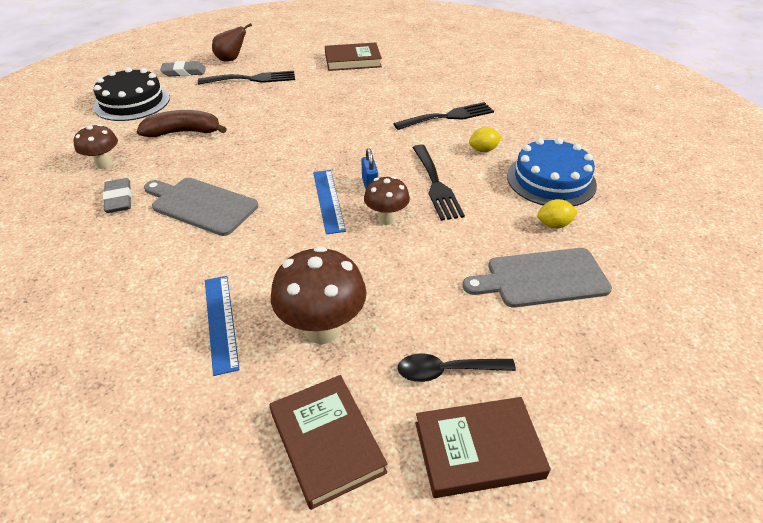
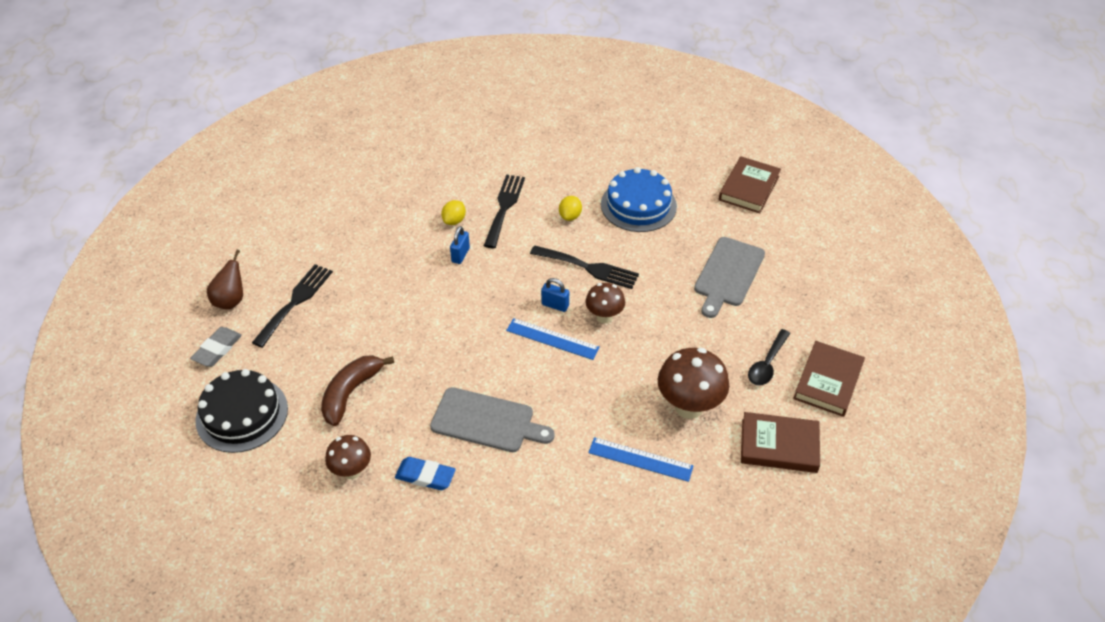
camera: 55 degrees left, 5 degrees up
(119, 199) = (425, 476): grey eraser -> blue eraser
(201, 205) = (487, 421): grey cutting board -> grey cutting board turned 135 degrees counterclockwise
(352, 60) = (339, 213): brown book -> brown book (749, 188)
(372, 119) = (460, 255): none -> blue padlock
(554, 225) = (685, 235): yellow lemon -> yellow lemon (454, 221)

